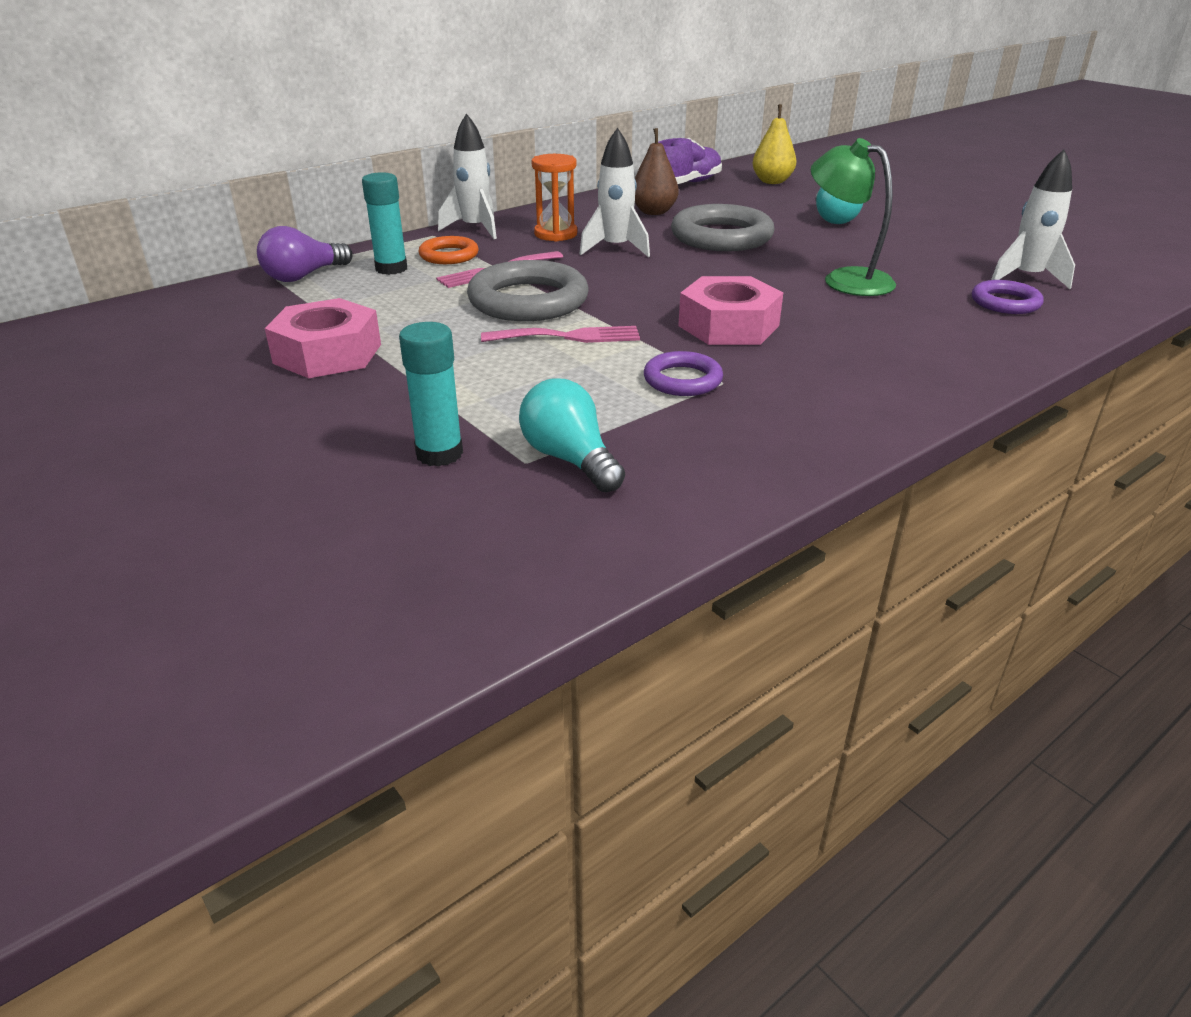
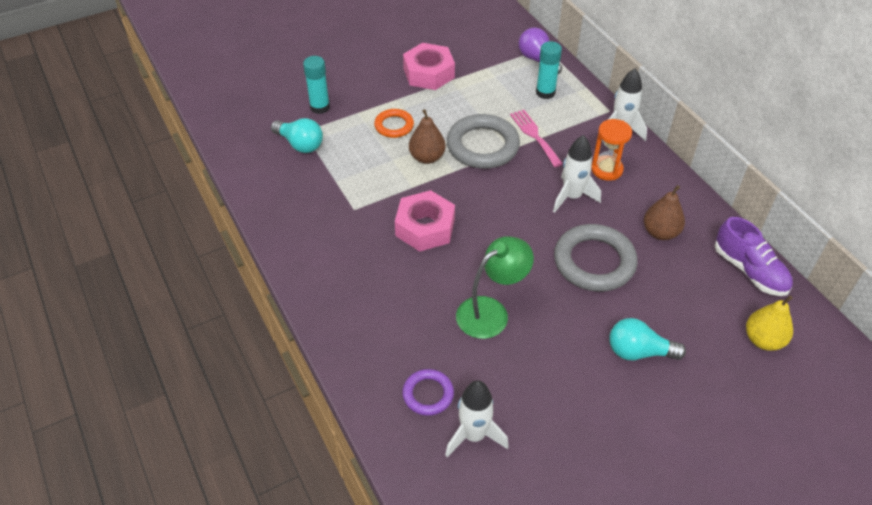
camera: 100 degrees right, 15 degrees up
(449, 255) = (566, 116): orange ring -> orange ring (394, 126)
(569, 336) = (427, 157): pink fork -> brown pear
(570, 459) = (300, 144): turquoise light bulb -> turquoise light bulb turned 60 degrees clockwise
(682, 380) = (361, 193): purple ring -> none

